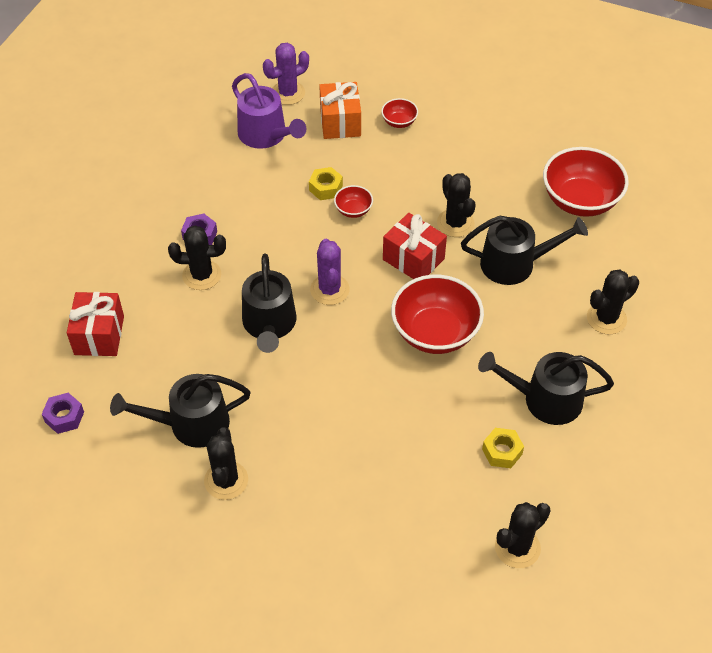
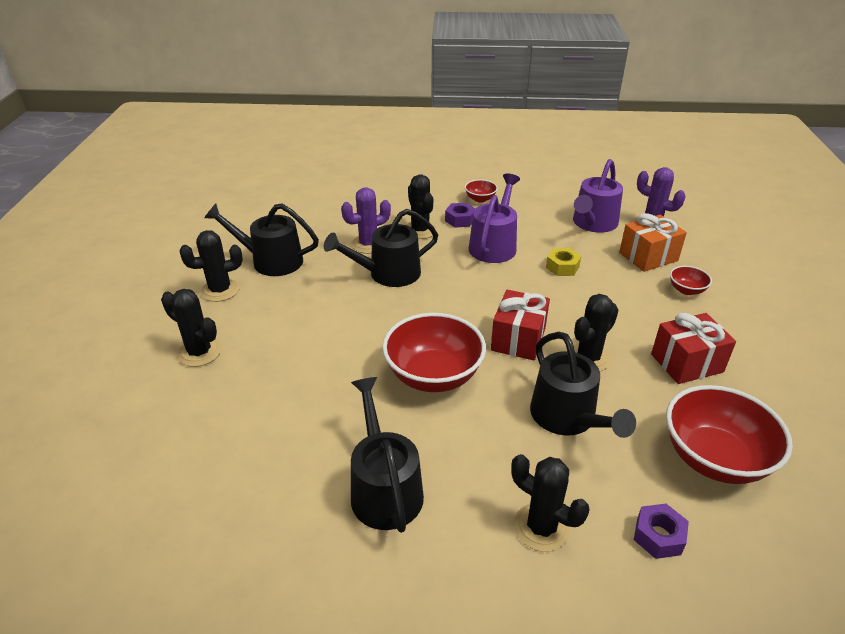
camera: 70 degrees right, 15 degrees down
(64, 417) = (260, 209): purple nut -> purple nut (658, 536)
(99, 335) = (338, 204): red gift -> red gift (687, 363)
(191, 424) = (271, 261): black watering can -> black watering can turned 45 degrees counterclockwise
(263, 224) = (494, 245): none -> purple watering can
(329, 290) = (446, 296): purple cactus -> purple cactus (368, 244)
(353, 210) = (549, 288): red bowl -> red bowl (480, 199)
(502, 451) = (298, 464): yellow nut -> none
(517, 547) = (170, 506): black cactus -> black cactus (199, 352)

